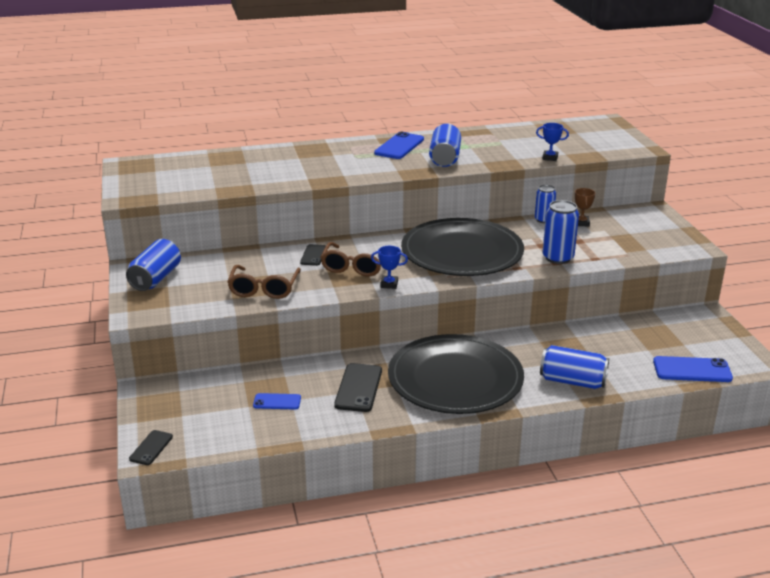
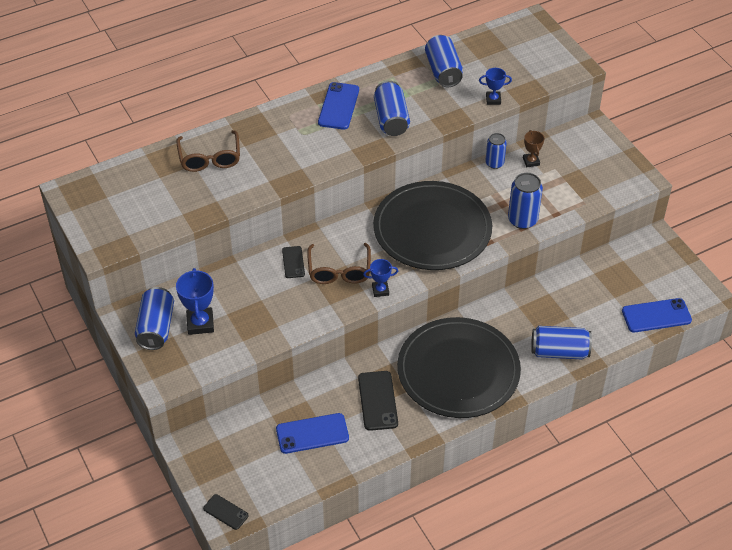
camera: 15 degrees left, 20 degrees up
(151, 448) = (225, 512): black phone -> black phone turned 60 degrees counterclockwise
(199, 281) = (200, 323): none -> blue trophy
(264, 289) = (266, 321): brown glasses -> brown glasses (210, 158)
(277, 402) = (312, 433): blue phone -> blue phone, size x1.66
(508, 138) = (443, 71): none -> blue can

